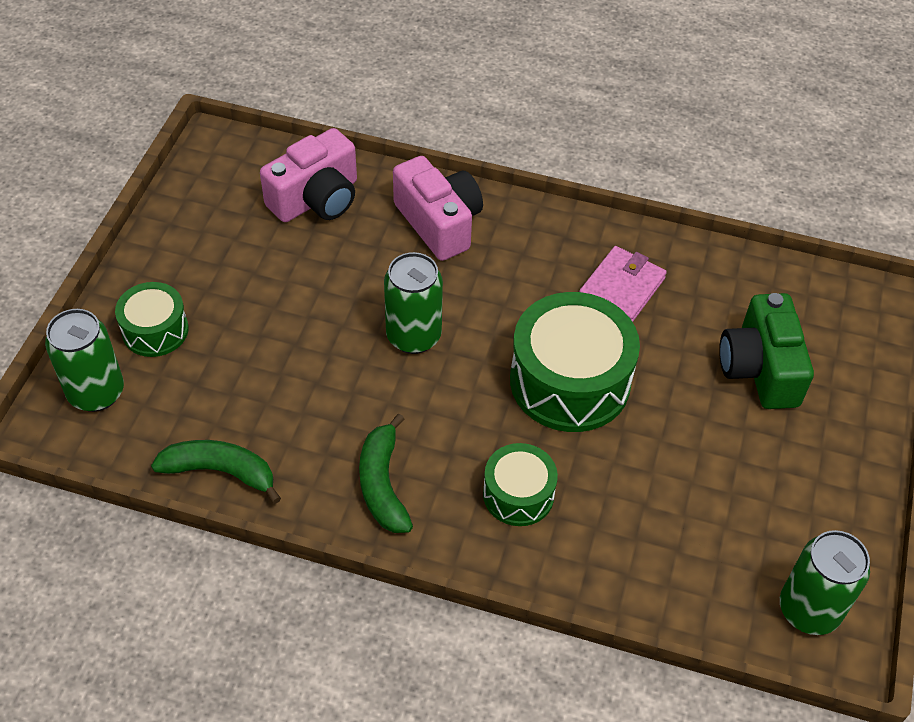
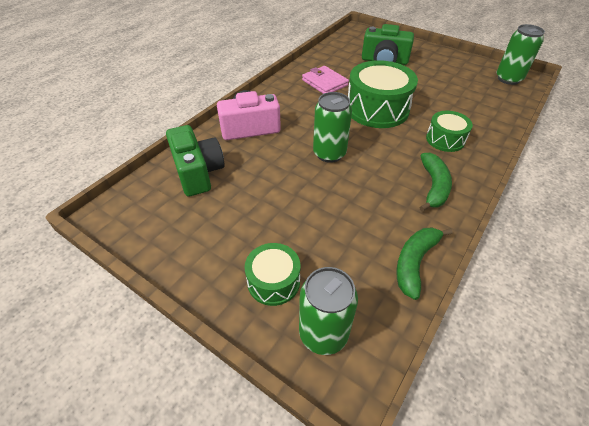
camera: 70 degrees left, 5 degrees down
(316, 199) = (198, 172): pink camera -> green camera
(383, 484) = (433, 186): green banana -> green banana turned 90 degrees counterclockwise

